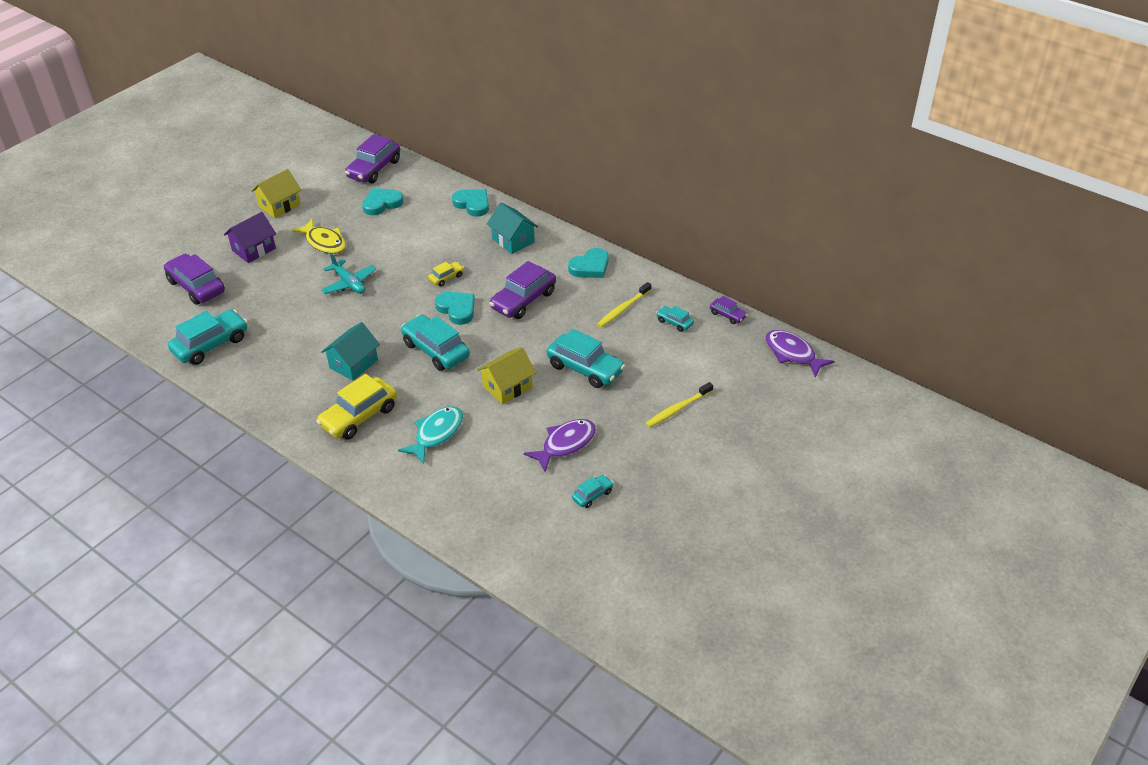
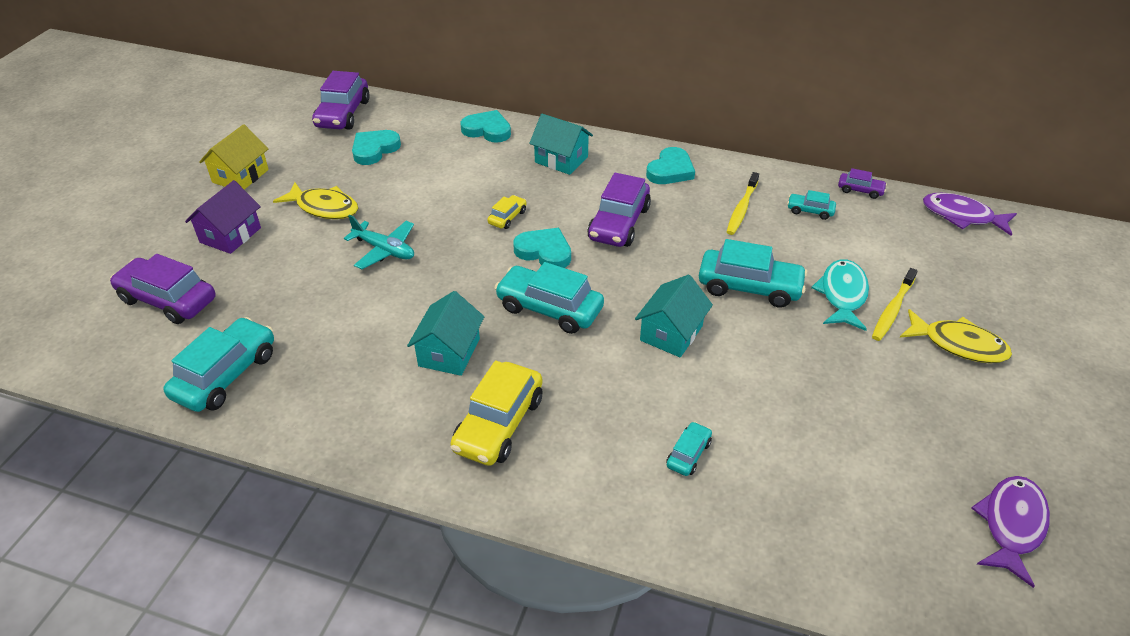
camera: 20 degrees left, 0 degrees up
(436, 434) = (620, 420): turquoise fish -> turquoise fish (842, 295)
(507, 387) = (671, 333): yellow house -> turquoise house
(565, 444) = (795, 389): purple fish -> purple fish (1011, 525)
(592, 495) = (879, 449): turquoise car -> turquoise car (688, 454)
(706, 444) = (958, 344): none -> yellow fish

